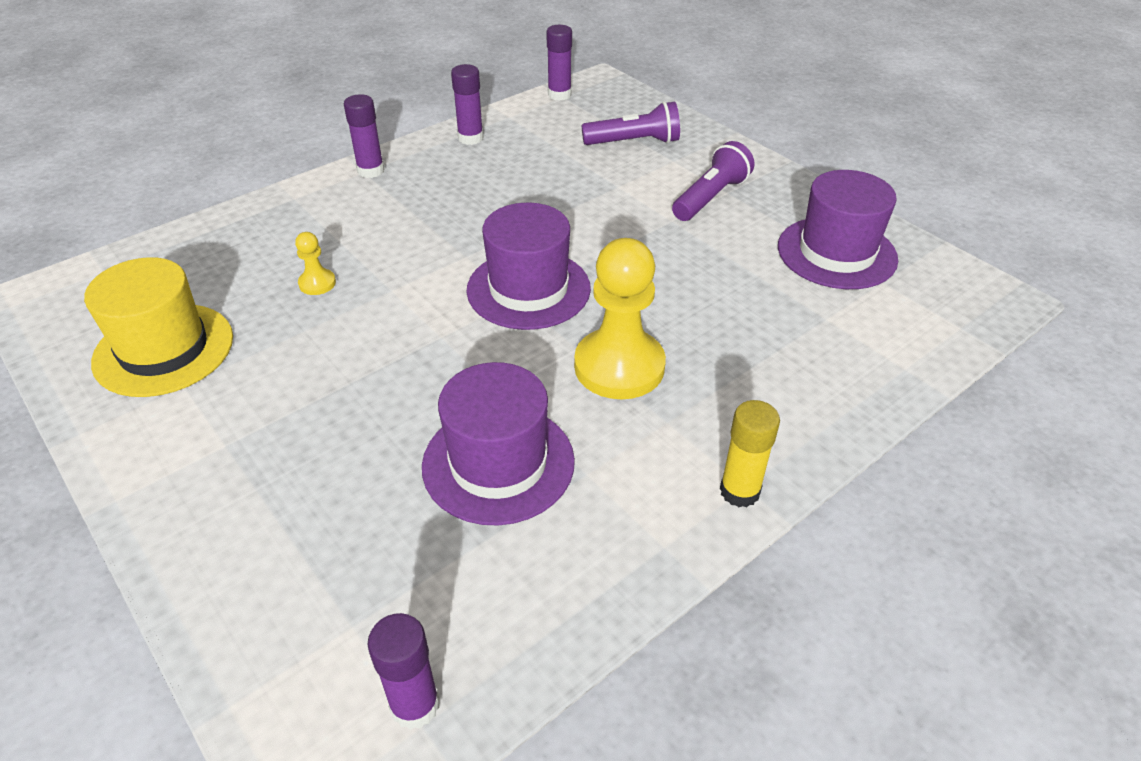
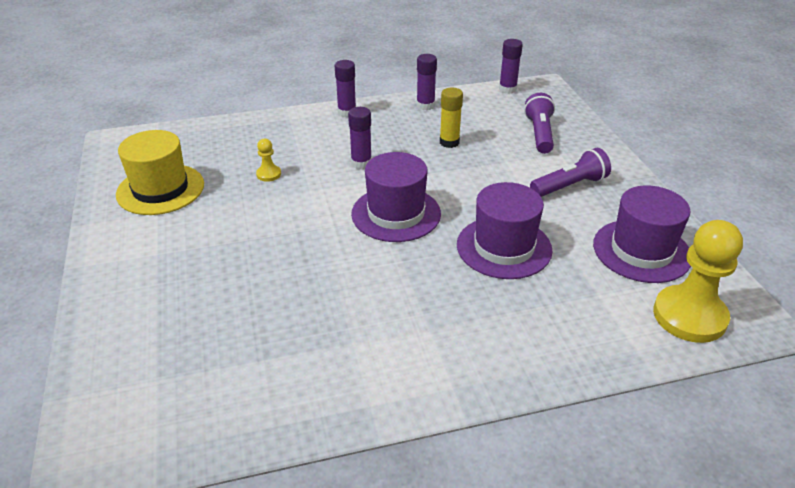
camera: 25 degrees right, 5 degrees down
(415, 705) = (160, 438): purple glue stick -> purple glue stick (361, 163)
(498, 463) = (302, 316): purple hat -> purple hat (504, 247)
(619, 366) = (421, 281): yellow pawn -> yellow pawn (689, 316)
(634, 142) = (539, 134): purple flashlight -> purple flashlight turned 105 degrees counterclockwise
(739, 491) = (446, 389): yellow glue stick -> yellow glue stick (449, 142)

